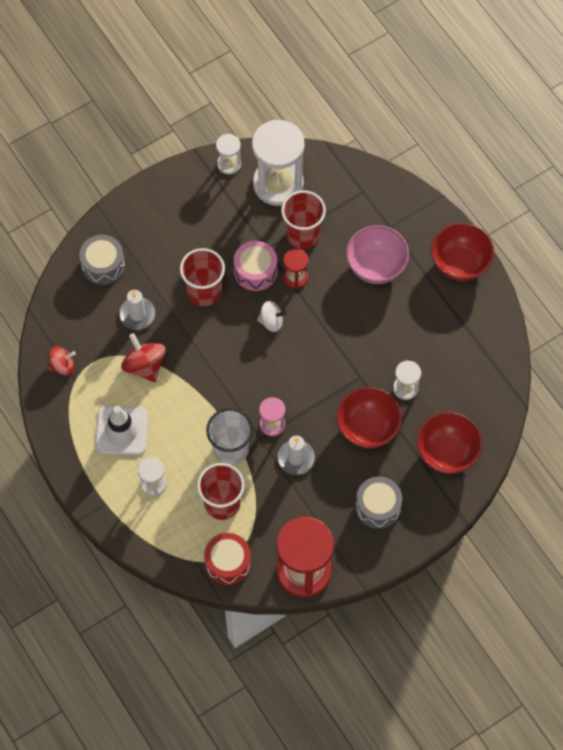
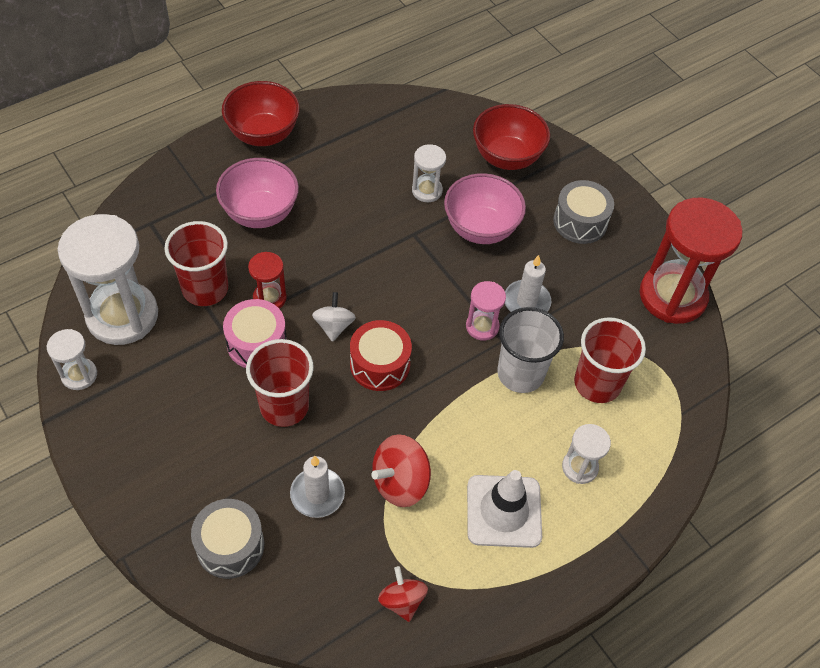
camera: 95 degrees left, 10 degrees down
(228, 563) = (677, 377): red drum -> red drum (380, 364)
(367, 428) = (480, 228): red bowl -> pink bowl

